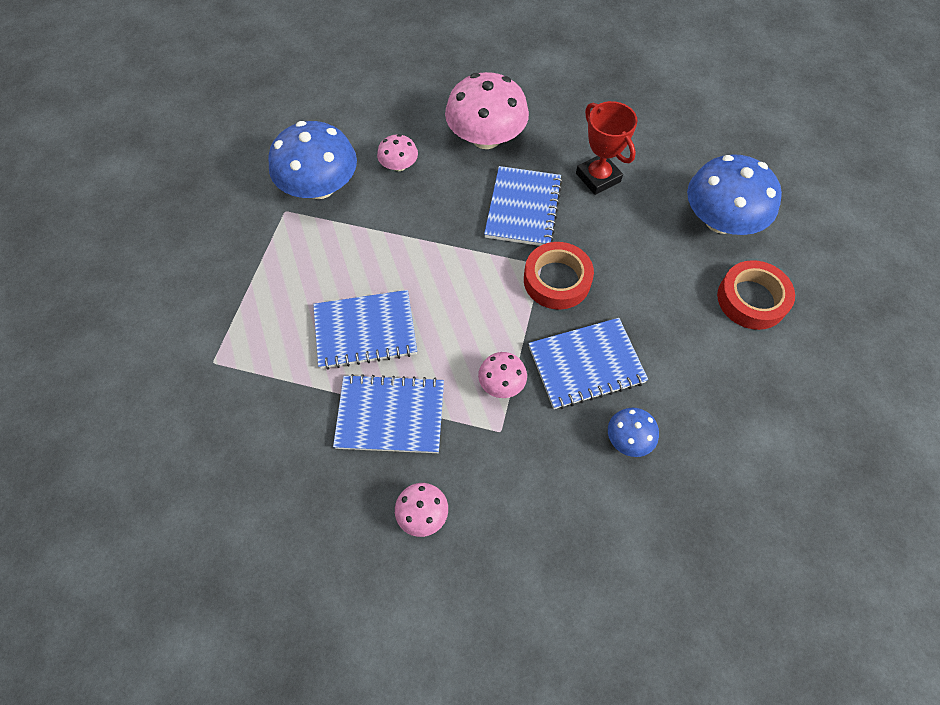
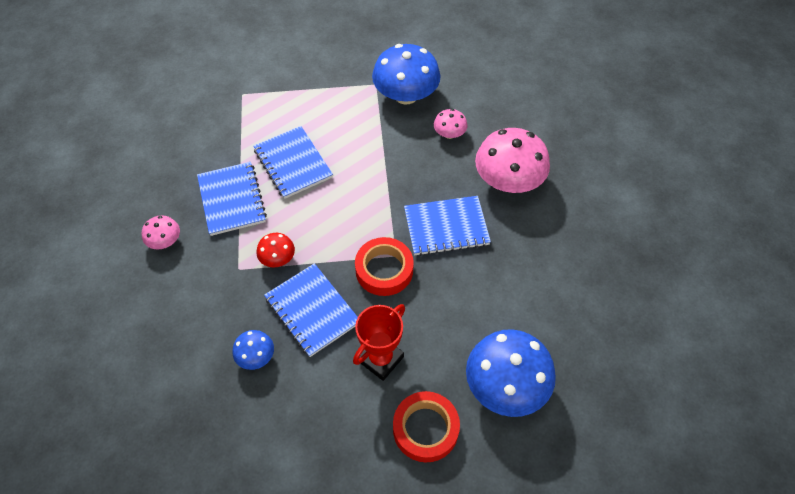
camera: 70 degrees right, 5 degrees down
(501, 383) = (277, 258): pink mushroom -> red mushroom
(598, 177) = (507, 273): red trophy -> red trophy (381, 359)

